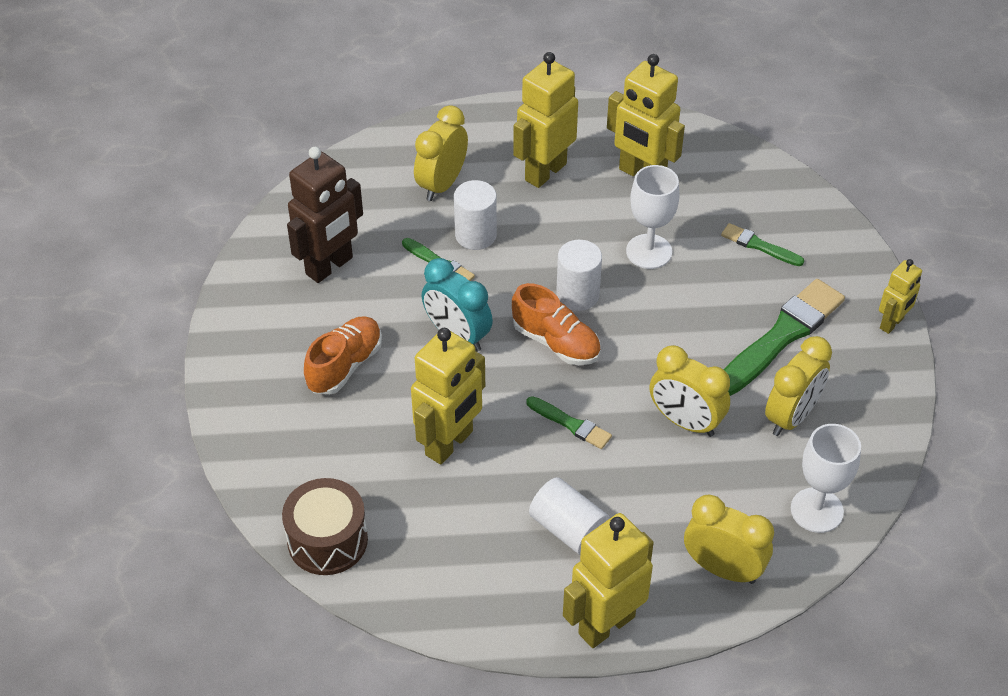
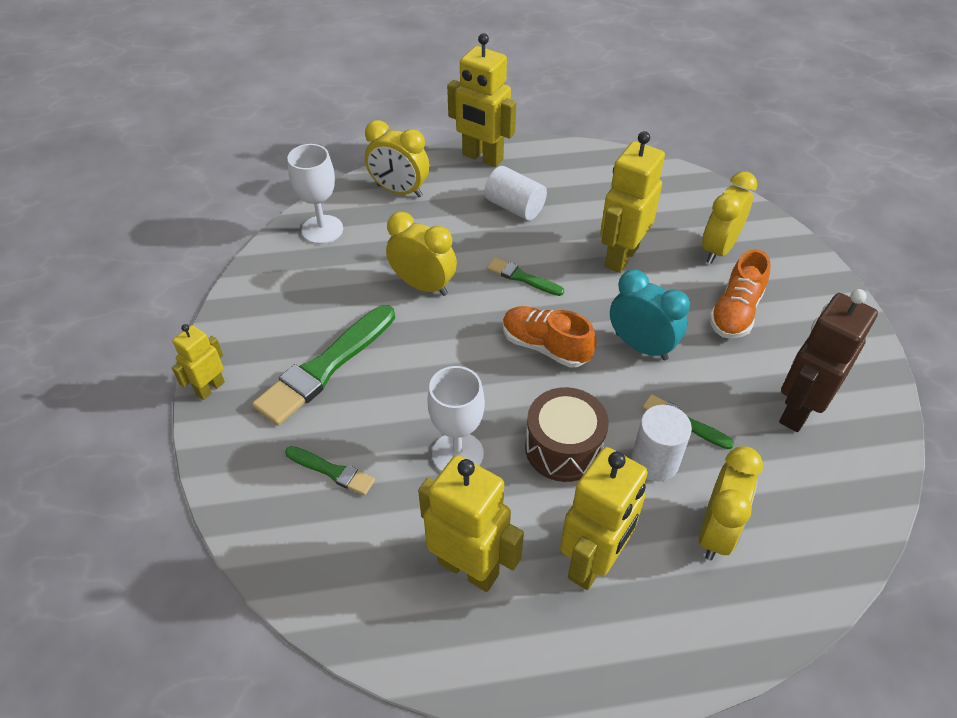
camera: 175 degrees right, 0 degrees up
(327, 540) = (691, 190): brown drum -> brown drum (563, 448)
(577, 295) = (531, 397): white cylinder -> none
(606, 624) = (482, 157): yellow robot -> yellow robot turned 75 degrees clockwise
(791, 416) = (329, 295): yellow clock -> yellow clock (718, 249)

